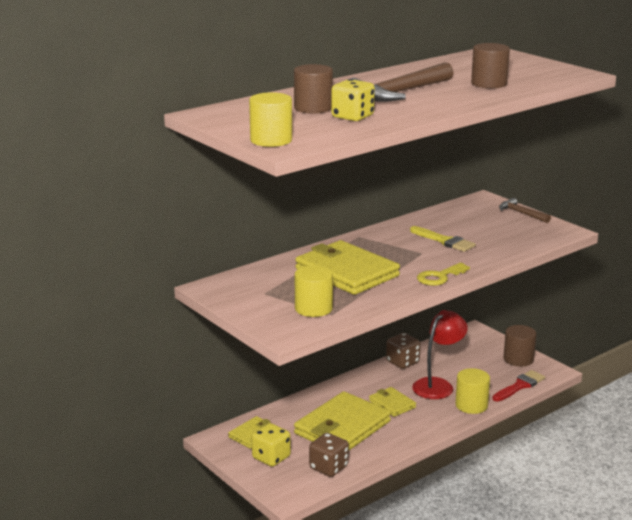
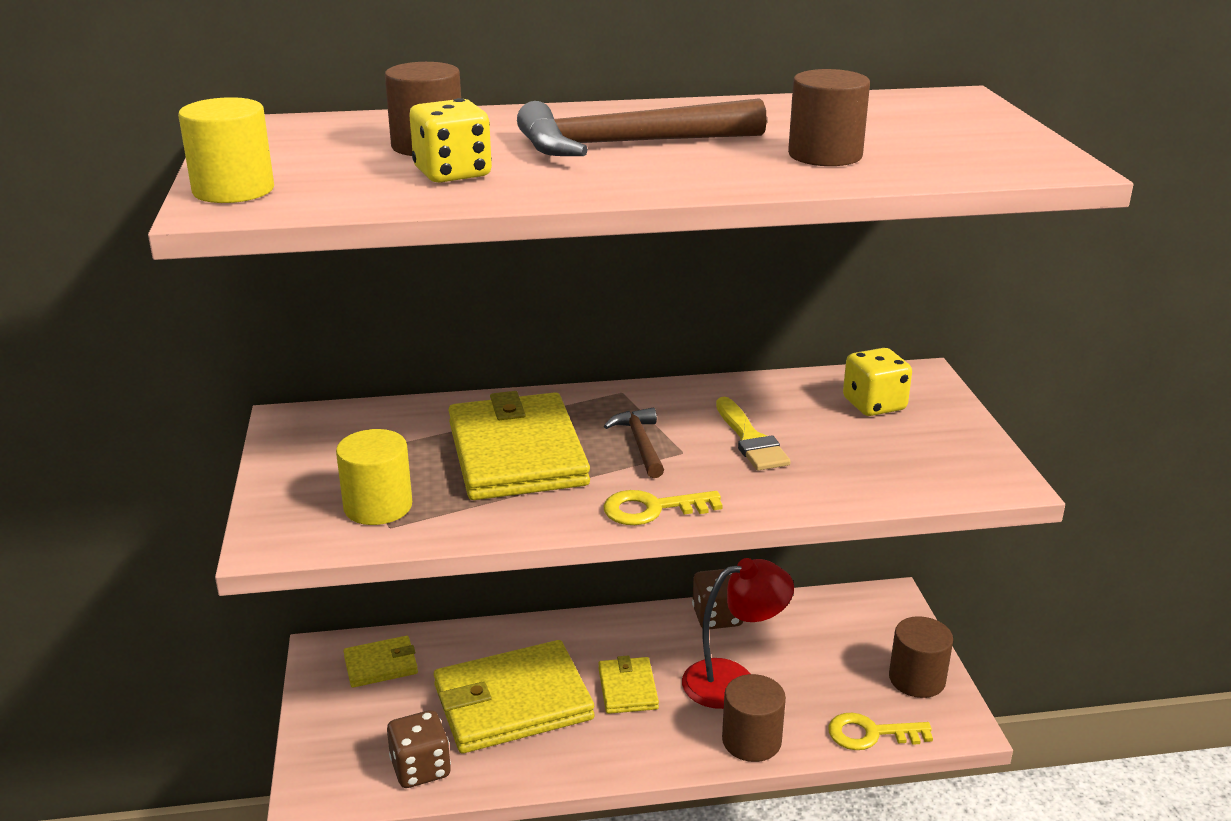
camera: 30 degrees right, 5 degrees up
(271, 457) = (363, 715): yellow dice -> yellow dice (874, 405)
(471, 405) = (751, 741): yellow cylinder -> brown cylinder
(520, 386) = (871, 734): red brush -> yellow key
(521, 213) = (956, 422): brown hammer -> brown hammer (640, 444)

